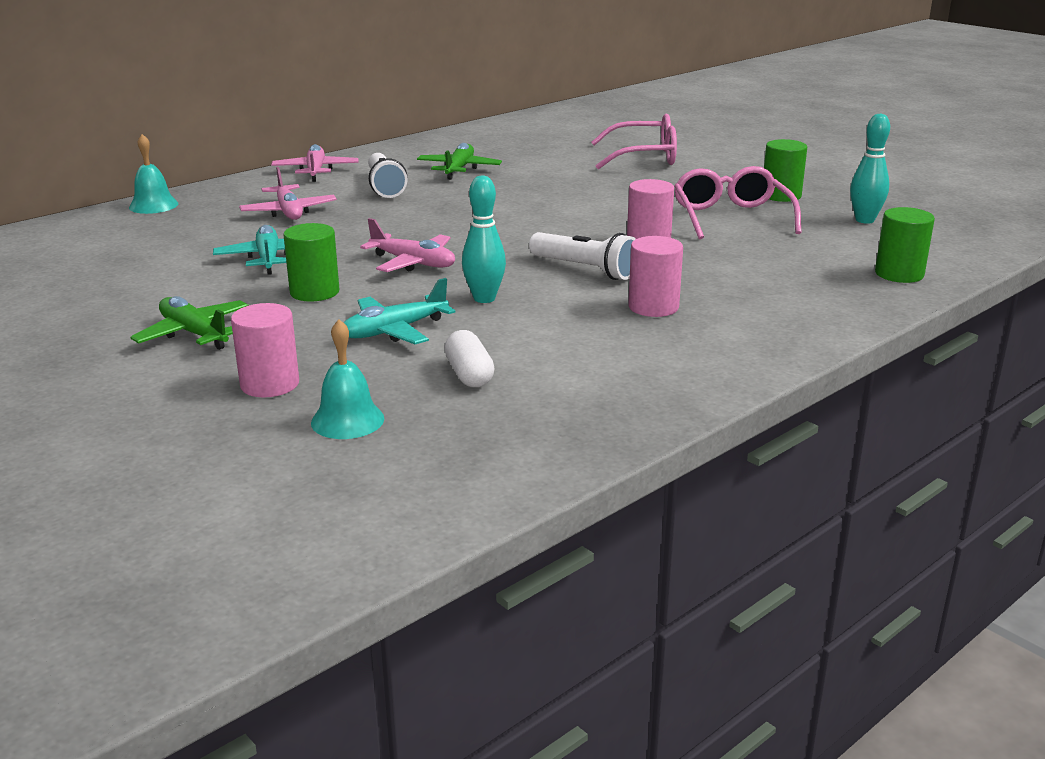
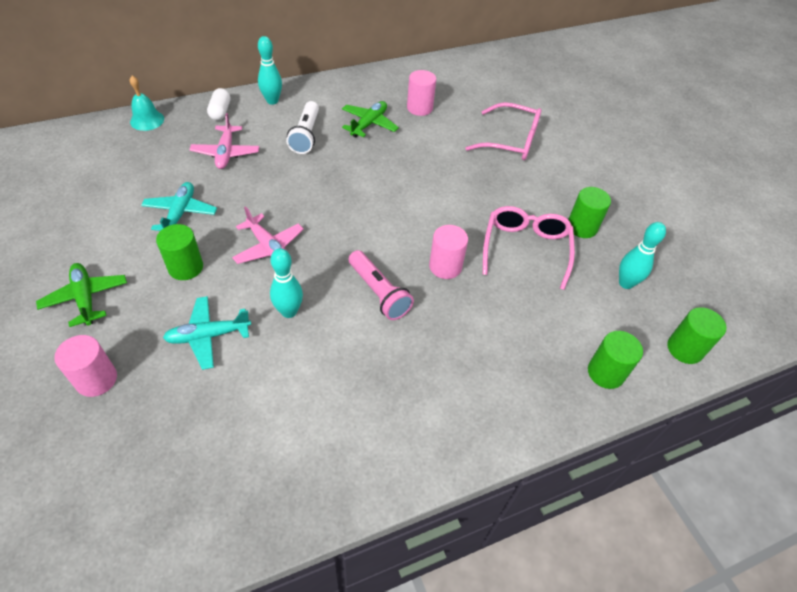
camera: 15 degrees right, 25 degrees up
(316, 171) = (272, 101): pink plane -> turquoise bowling pin
(347, 420) = (118, 443): turquoise bell -> none
(469, 375) = (224, 411): white capsule -> white capsule (220, 111)
(585, 269) = (378, 292): white flashlight -> pink flashlight
(653, 307) = (397, 361): pink cylinder -> pink cylinder (419, 108)
(968, 247) = (685, 349): none -> green cylinder

